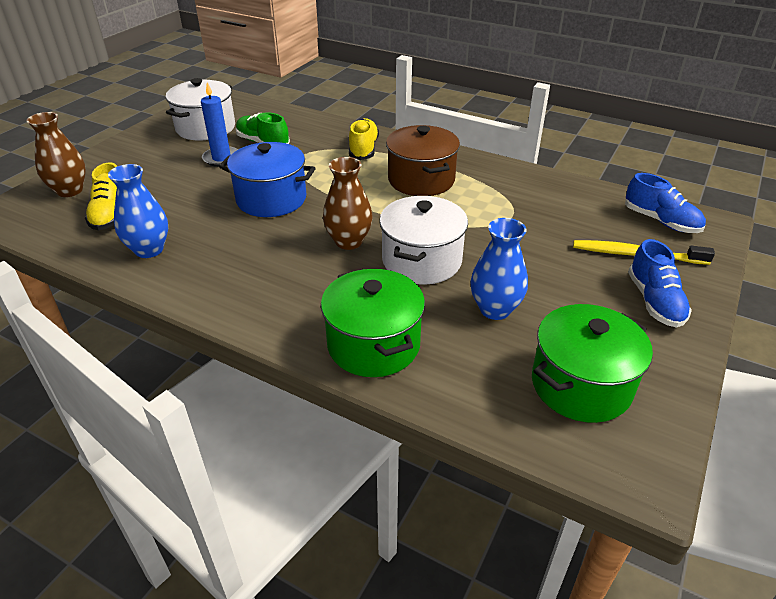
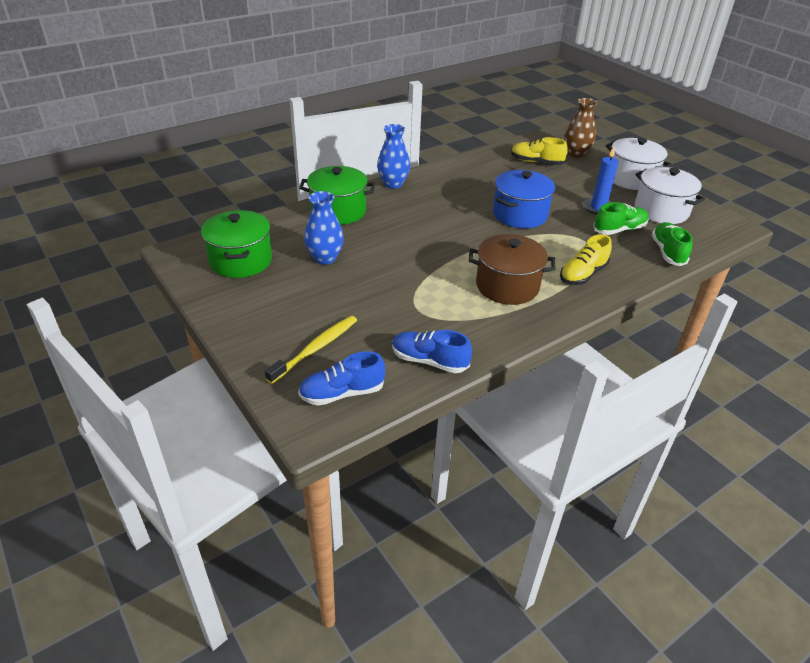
camera: 115 degrees right, 0 degrees up
(149, 250) = (485, 168): blue vase -> blue vase (393, 184)
(288, 119) = (667, 252): none -> green shoe
(348, 241) = (442, 229): brown vase -> none
(363, 149) = (582, 274): yellow shoe -> yellow shoe turned 105 degrees clockwise
(421, 261) = (397, 249): white pot -> white pot (631, 179)
(654, 301) = (264, 326): blue shoe -> blue shoe (429, 361)

